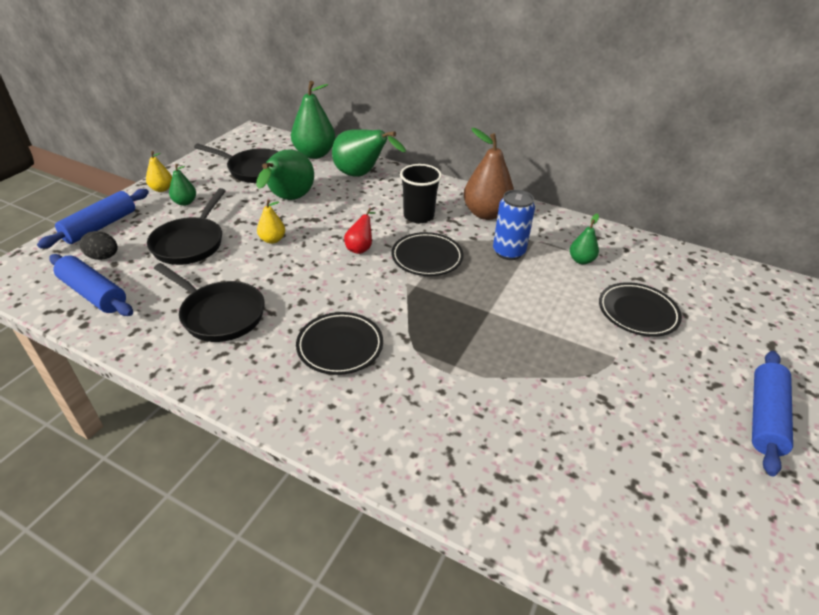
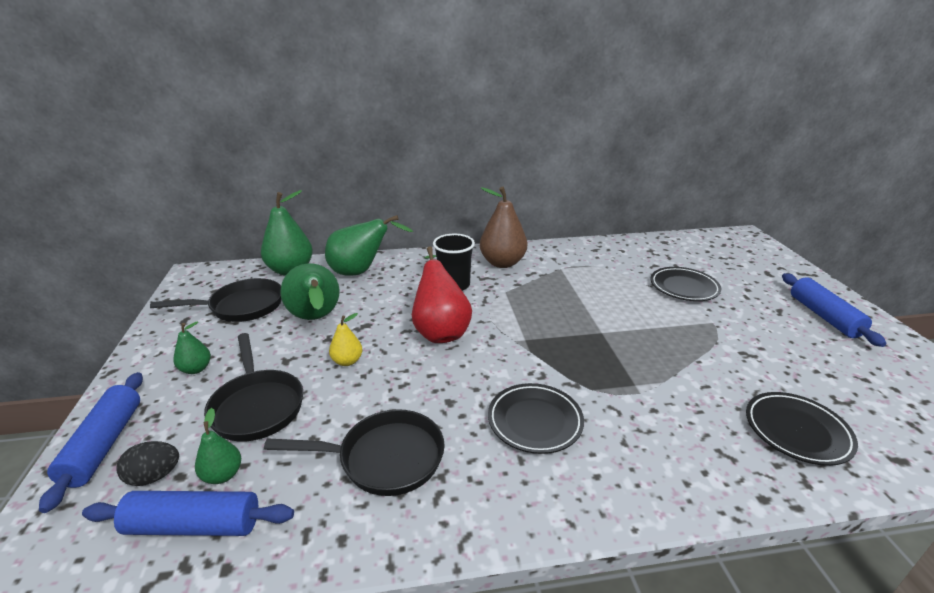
camera: 35 degrees left, 10 degrees down
(162, 189) = (146, 368): yellow pear -> none
(360, 248) = (440, 331): red pear -> red pear, size x1.96
(427, 258) = (504, 314): black plate -> black plate (797, 431)
(508, 252) = (555, 283): blue can -> none
(581, 260) = (607, 269): green pear -> green pear (223, 475)

